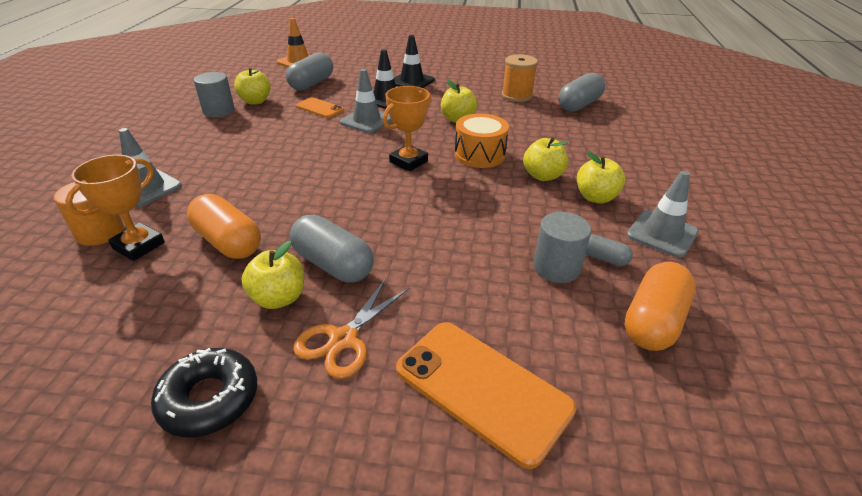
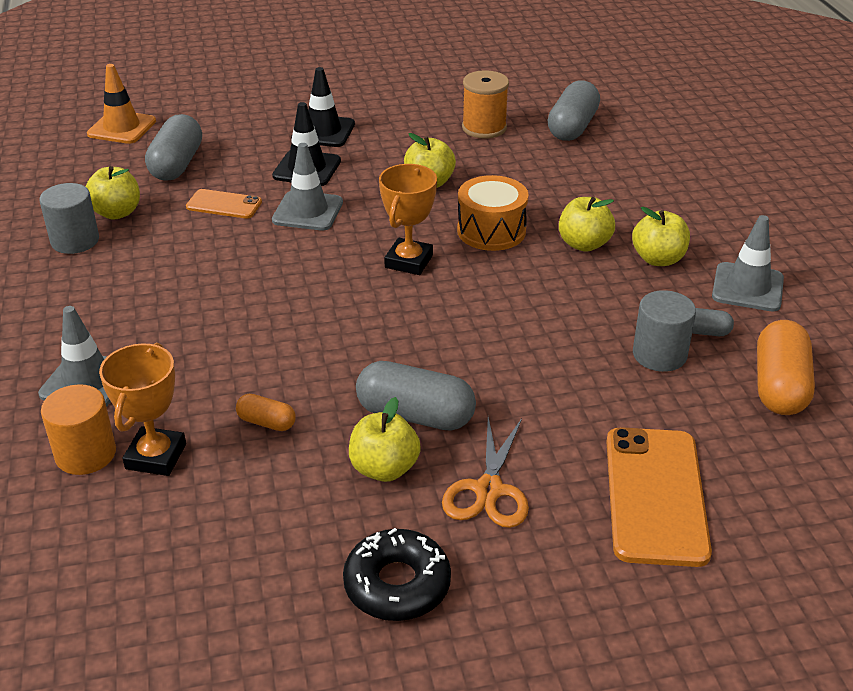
camera: 20 degrees left, 0 degrees up
(228, 242) = (266, 422): orange capsule -> orange capsule, size x0.52
(482, 389) = (655, 495): orange phone -> orange phone turned 75 degrees clockwise

